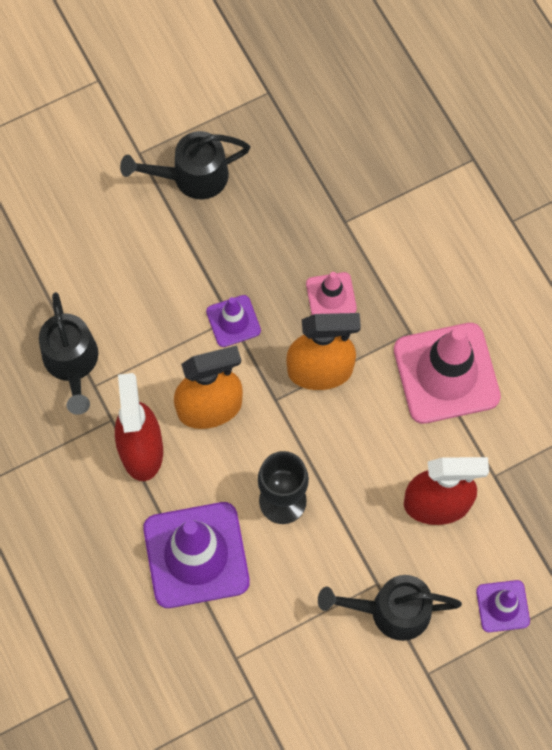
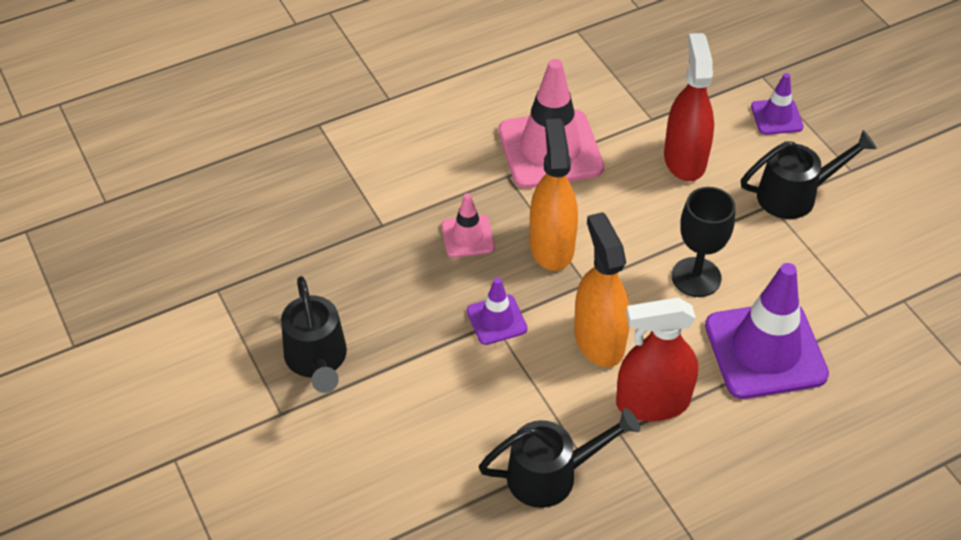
camera: 90 degrees left, 20 degrees down
(390, 611) = (796, 195): black watering can -> black watering can turned 105 degrees counterclockwise

